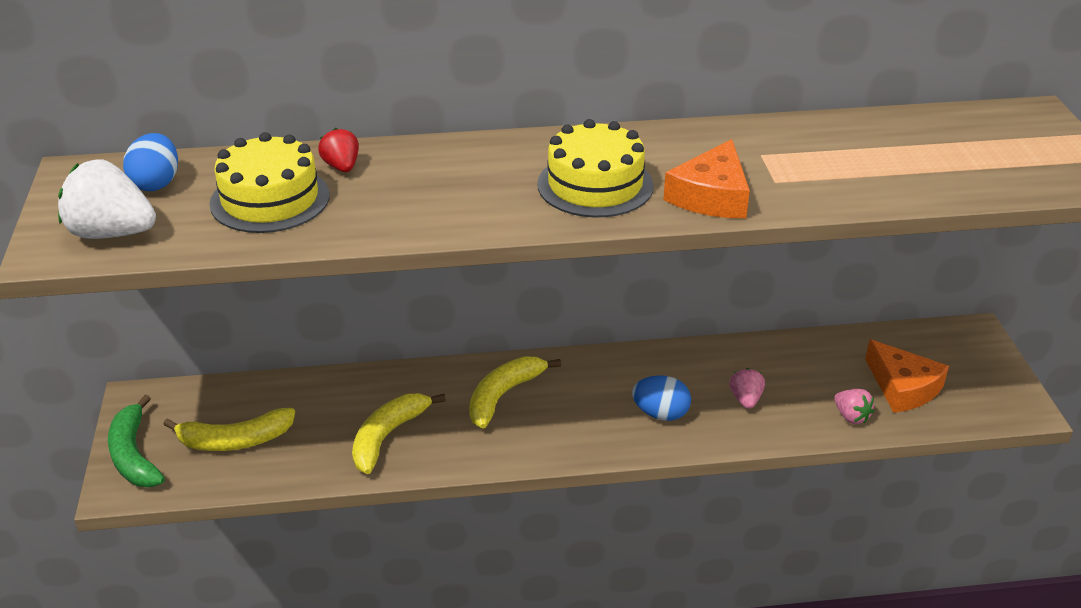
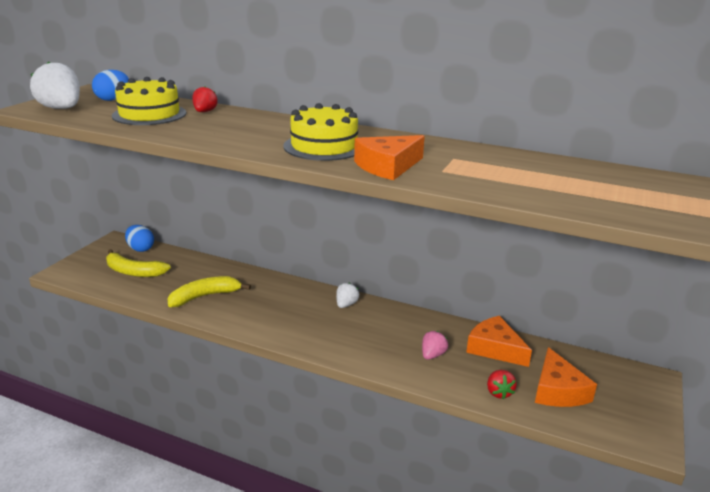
camera: 30 degrees right, 10 degrees down
(134, 455) = (85, 261): green banana -> none
(504, 395) = (287, 300): yellow banana -> none
(583, 371) = (346, 304): none -> white strawberry
(660, 414) = (368, 342): blue egg -> blue egg (140, 249)
(801, 361) = (495, 348): none -> orange cheese
(851, 416) = (499, 392): pink strawberry -> red strawberry

